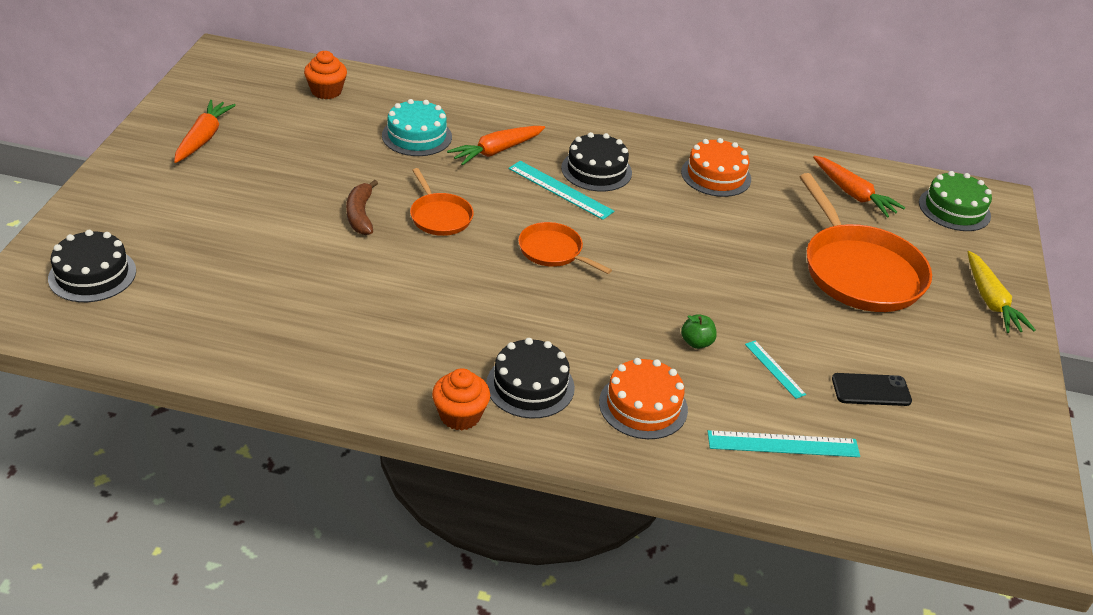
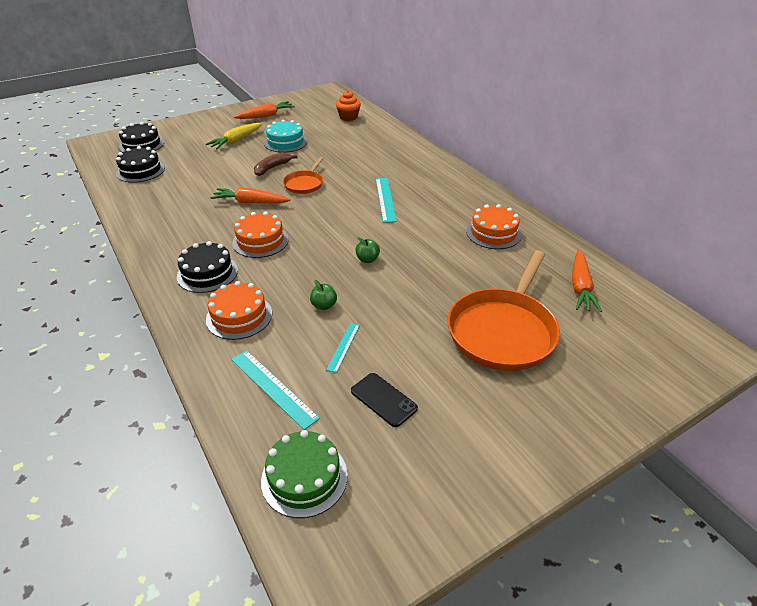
camera: 50 degrees right, 0 degrees up
(417, 136) = (356, 148): turquoise cake -> turquoise cake (285, 142)
(460, 415) = (157, 266): orange cupcake -> none
(496, 151) = (383, 169): orange carrot -> orange carrot (251, 202)
(518, 315) = (260, 241): none -> orange cake
(553, 251) = (330, 223): orange pan -> none
(596, 170) = (422, 199): black cake -> black cake (140, 170)
(656, 270) = (367, 259): none -> green apple
(954, 209) = (658, 337): green cake -> green cake (304, 477)
(990, 301) = (584, 410): yellow carrot -> yellow carrot (236, 141)

